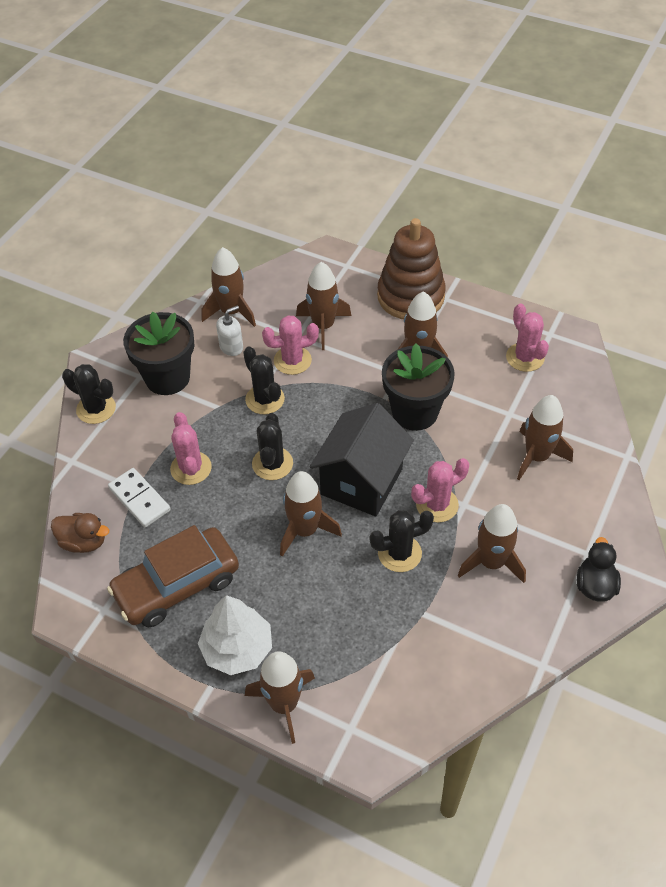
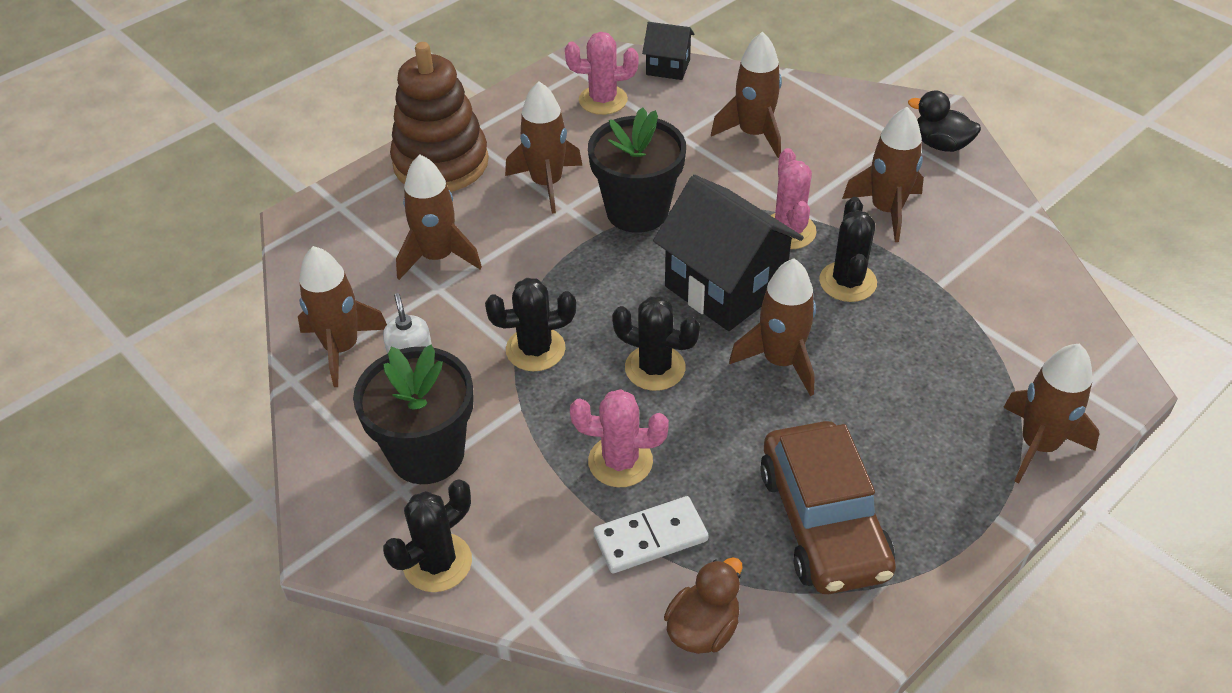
camera: 70 degrees left, 5 degrees down
(237, 648) = (945, 475): white tree -> none
(292, 360) = (481, 303): pink cactus -> none
(587, 383) = (668, 67): none -> black house

